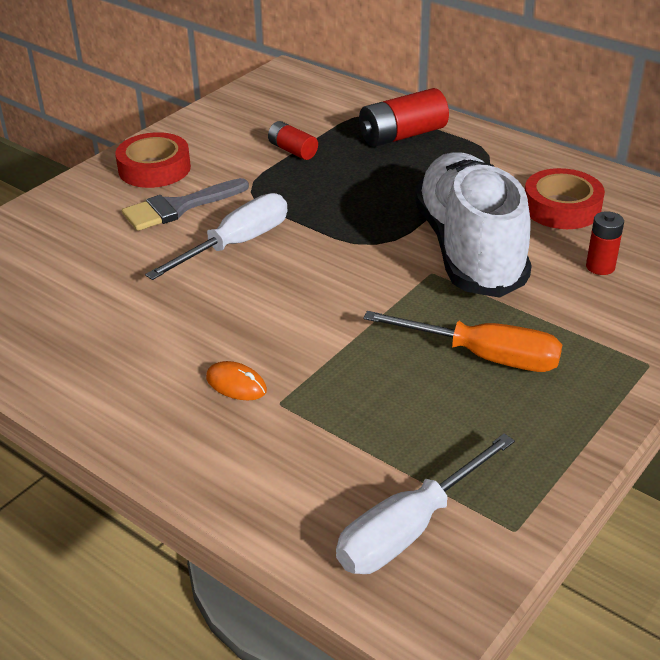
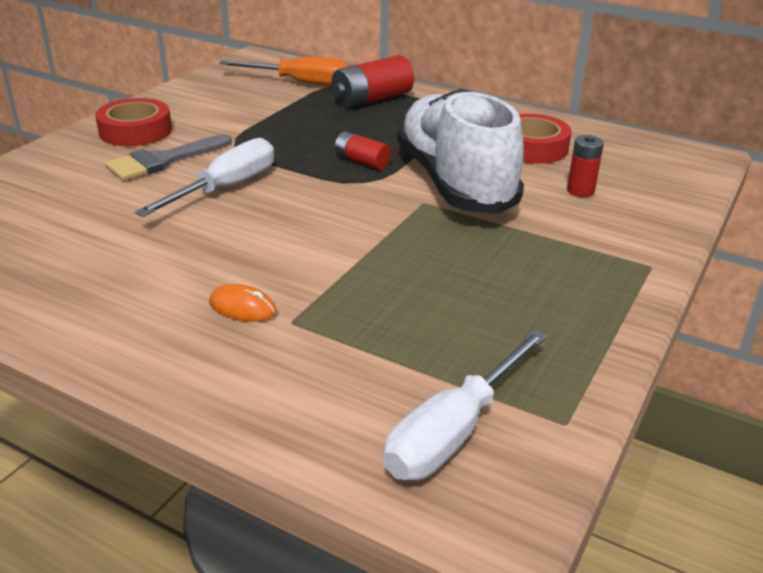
camera: 10 degrees left, 5 degrees down
(293, 150) = (270, 113): red battery -> red battery (362, 162)
(484, 356) = (492, 268): orange screwdriver -> orange screwdriver (301, 83)

